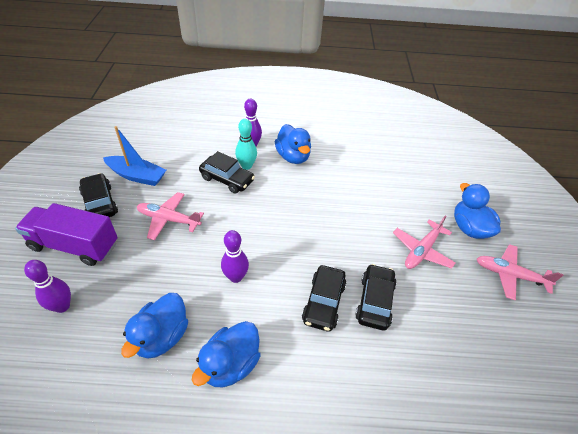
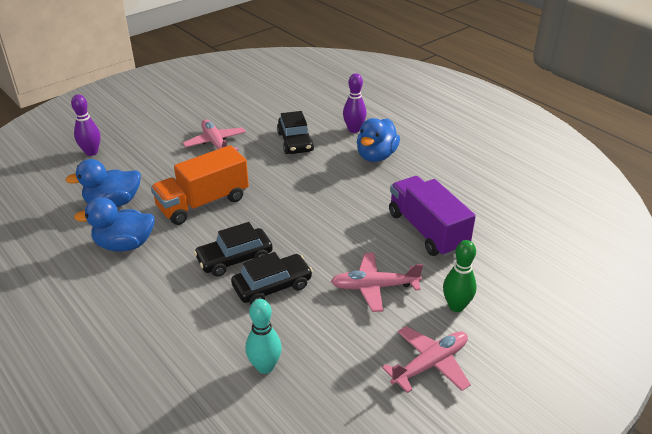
camera: 50 degrees right, 10 degrees down
(74, 245) = (142, 125): purple truck -> purple truck (427, 230)
(100, 203) = (190, 109): black car -> none
(137, 176) = (237, 106): blue boat -> none
(236, 277) = (203, 203): purple bowling pin -> orange truck
(246, 166) = (325, 141): turquoise bowling pin -> turquoise bowling pin (265, 367)
(469, 228) = (456, 306): blue duck -> green bowling pin
(510, 275) = (430, 364): pink plane -> pink plane turned 75 degrees clockwise

